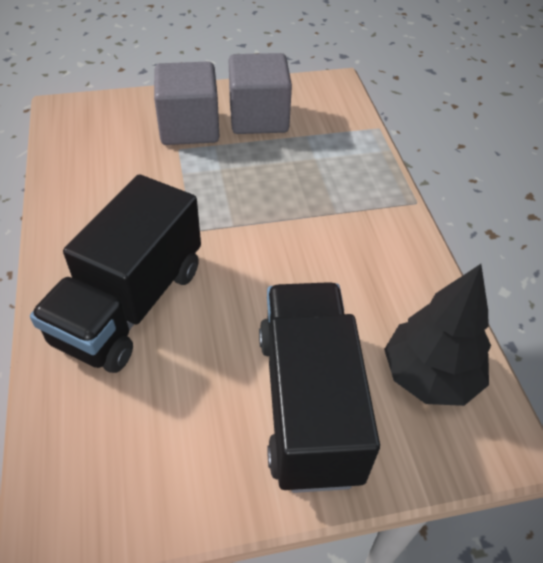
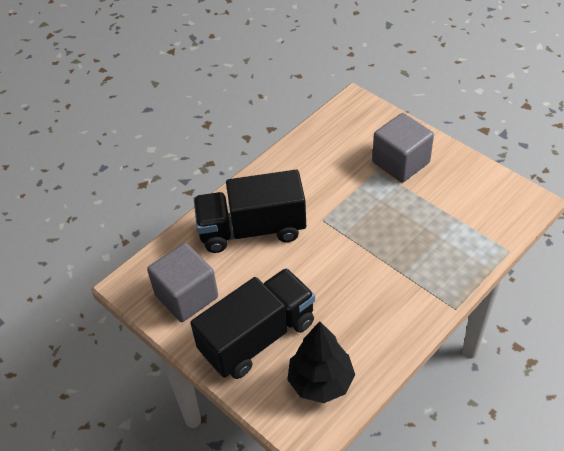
camera: 60 degrees right, 0 degrees up
(258, 118) = (447, 186): grey cube -> grey cube (186, 296)

